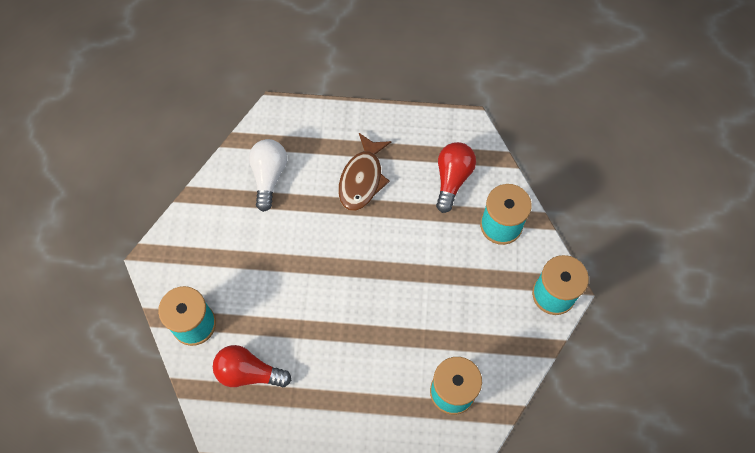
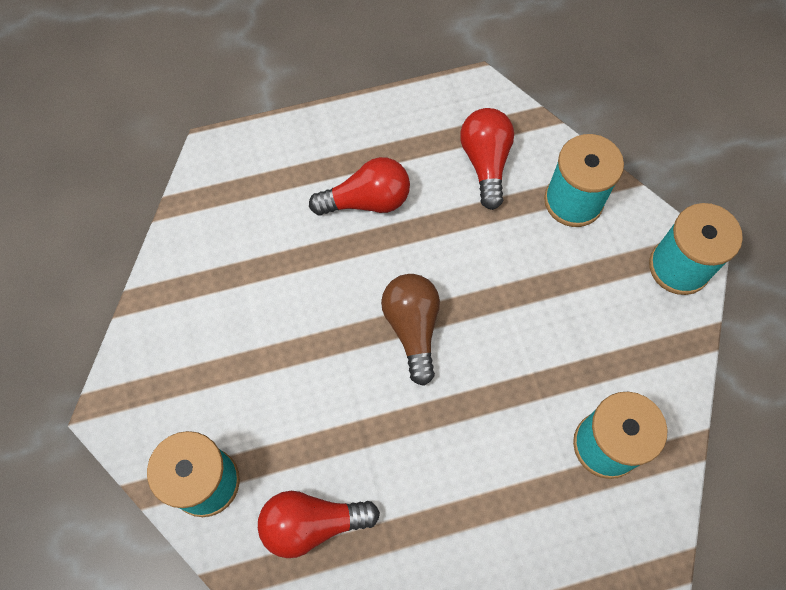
camera: 20 degrees left, 0 degrees up
(269, 176) = (237, 239): white light bulb -> none
(358, 273) = (412, 328): none -> brown light bulb
(362, 179) = (367, 201): brown fish -> red light bulb

